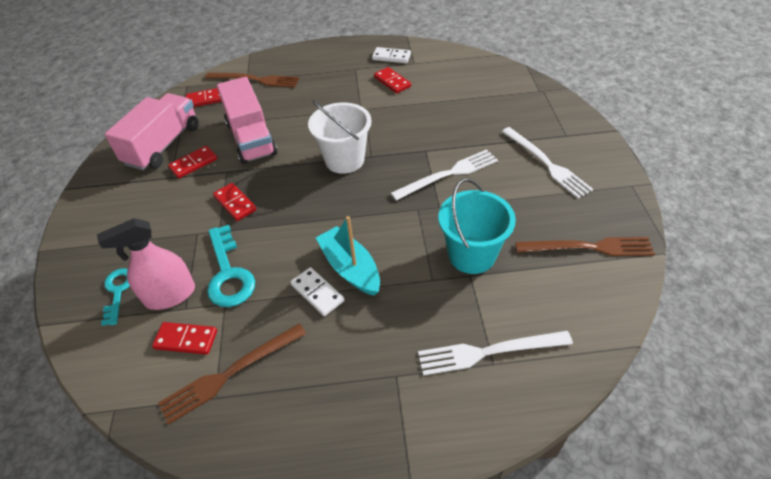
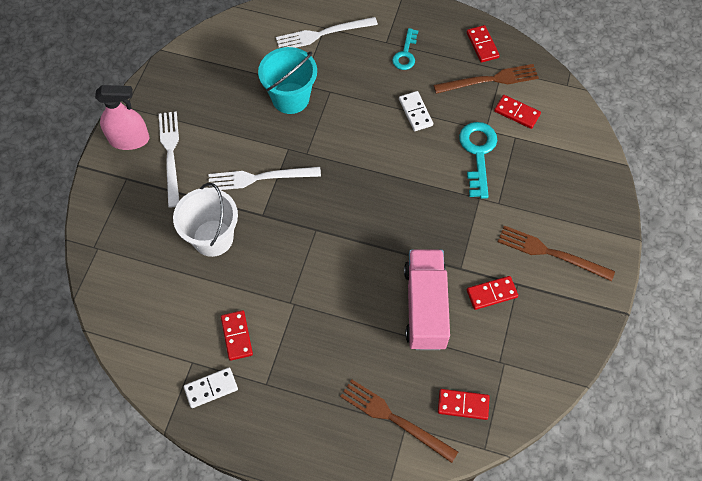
camera: 160 degrees left, 15 degrees up
(118, 291) = (567, 171): turquoise key -> turquoise key (405, 54)
(163, 145) = (521, 338): pink truck -> none
(170, 295) = (526, 152): pink spray bottle -> pink spray bottle (129, 139)
(235, 203) = (459, 223): red domino -> red domino (482, 45)
(344, 160) = (342, 235): white bucket -> white bucket (213, 238)
(350, 268) = (384, 122): turquoise boat -> none
(391, 57) = (211, 388): white domino -> white domino turned 60 degrees counterclockwise
(488, 352) = (323, 34): white fork -> white fork turned 150 degrees clockwise
(589, 247) = (205, 72): brown fork -> brown fork (551, 253)

